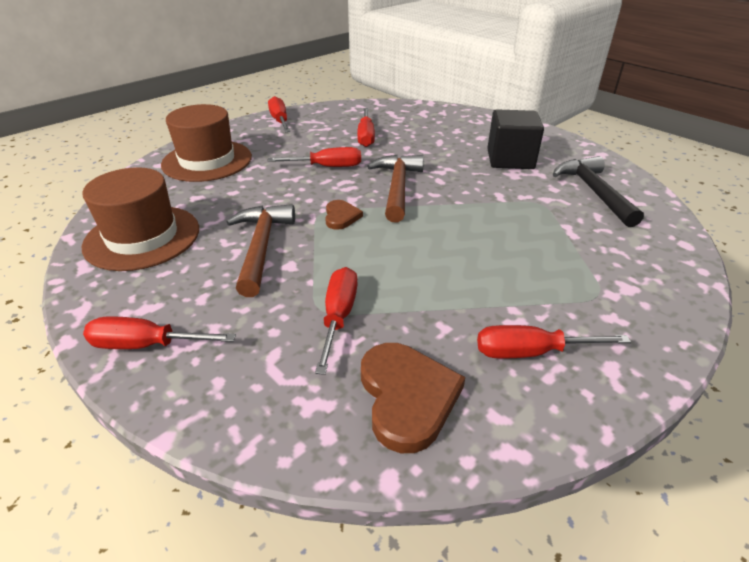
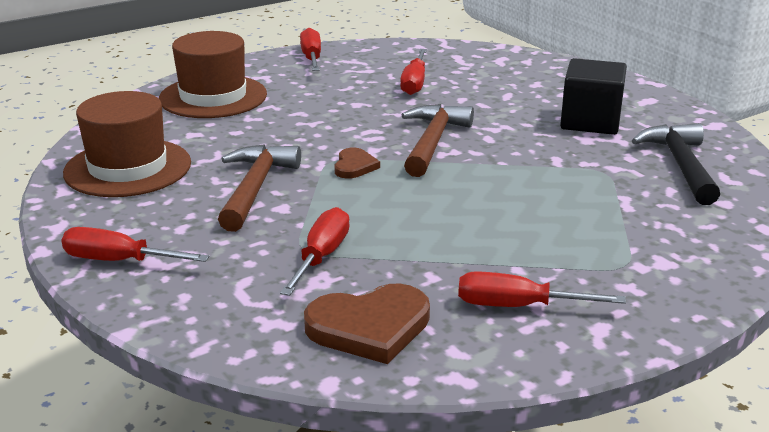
camera: 10 degrees right, 10 degrees down
(327, 167) = (354, 113): red screwdriver -> none
(407, 397) = (369, 327): brown heart -> brown heart turned 75 degrees clockwise

